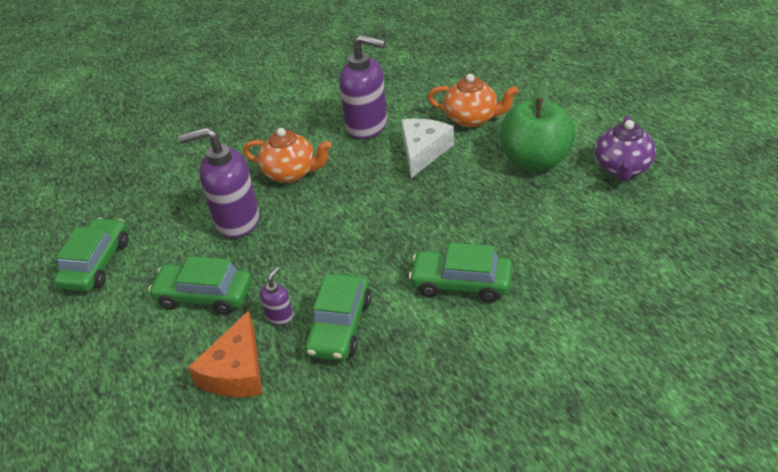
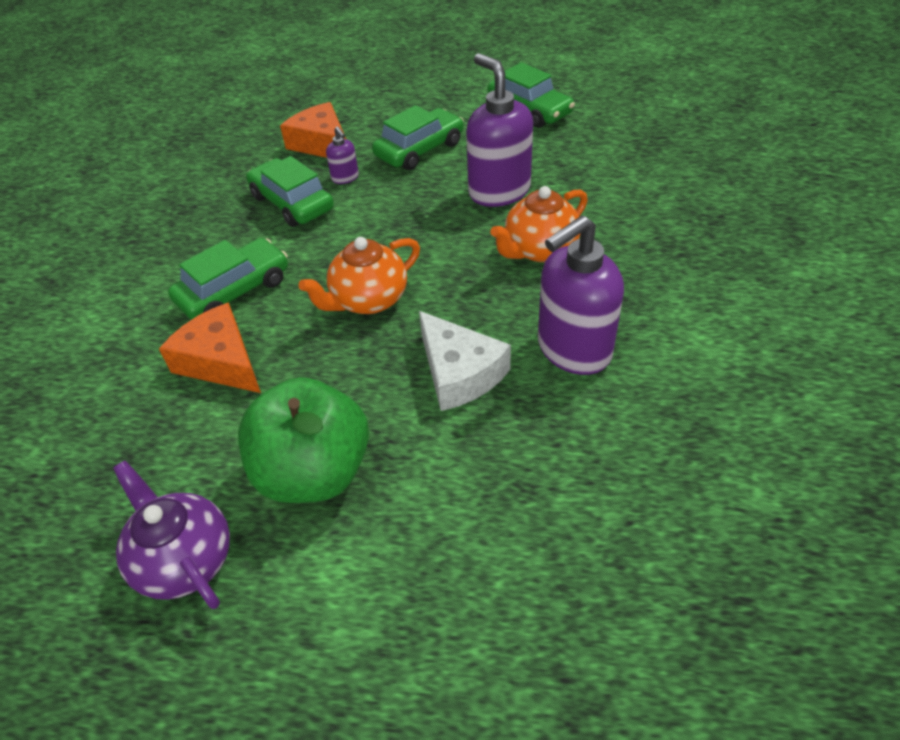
camera: 125 degrees right, 5 degrees up
(237, 220) = (499, 191): purple soap dispenser -> purple soap dispenser turned 60 degrees counterclockwise
(472, 118) = (478, 468): orange teapot -> orange teapot (368, 300)
(518, 242) = (220, 361): none -> orange cheese

